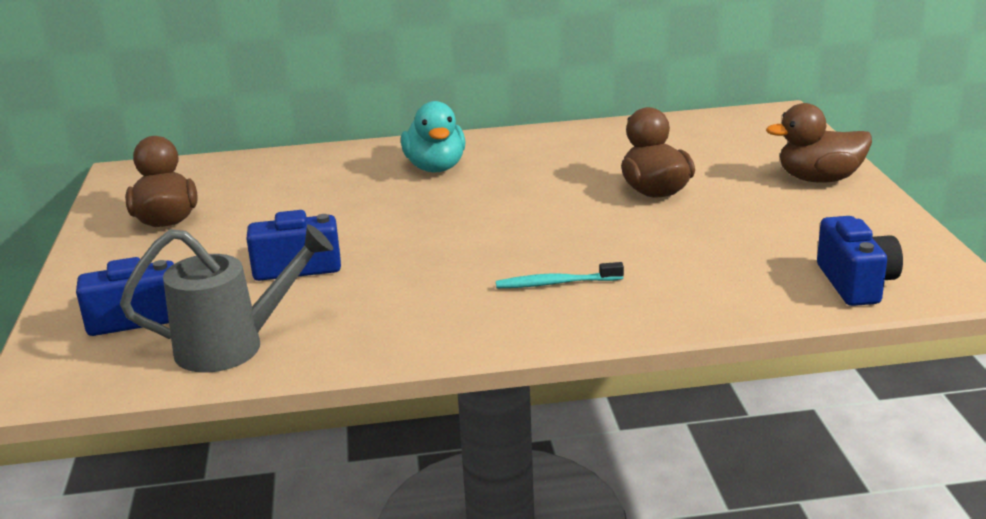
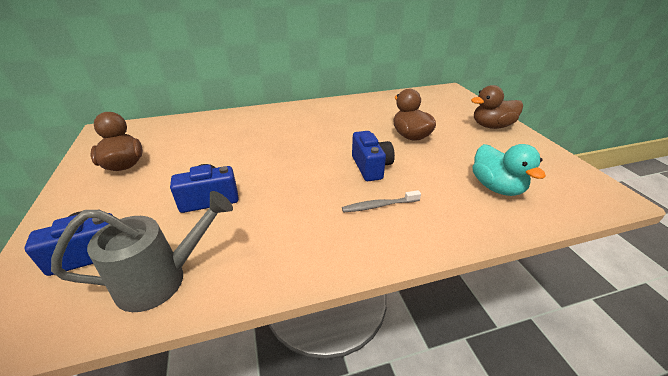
camera: 10 degrees left, 10 degrees up
(435, 168) = (286, 123): turquoise duck -> turquoise duck (496, 187)
(556, 283) = (379, 206): turquoise toothbrush -> grey toothbrush
(856, 283) = (555, 197): blue camera -> blue camera (371, 167)

